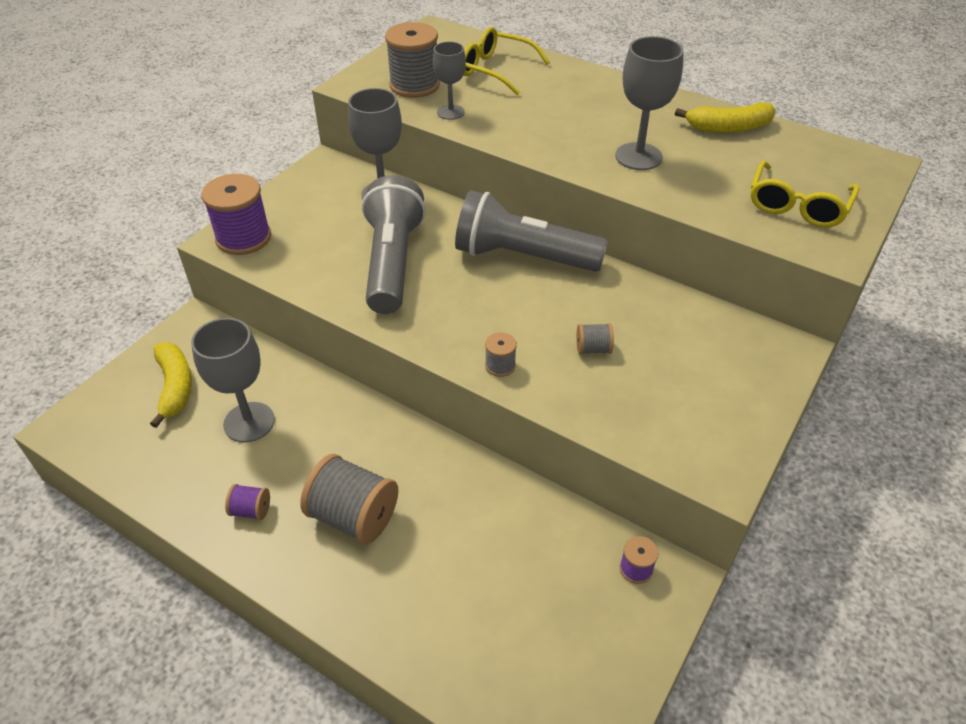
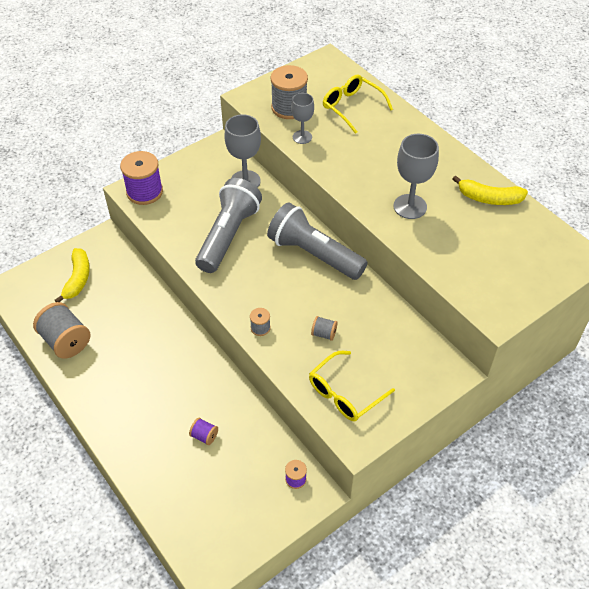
camera: 20 degrees right, 5 degrees up
(249, 422) = (111, 315): grey goblet -> none
(251, 510) = (92, 371): purple spool -> purple spool (204, 436)
(354, 516) = (147, 393): grey spool -> grey spool (66, 341)
(797, 206) = (495, 275): yellow glasses -> yellow glasses (344, 393)

